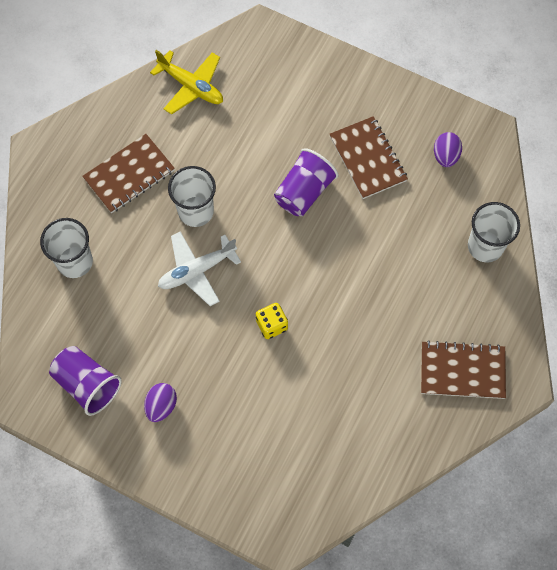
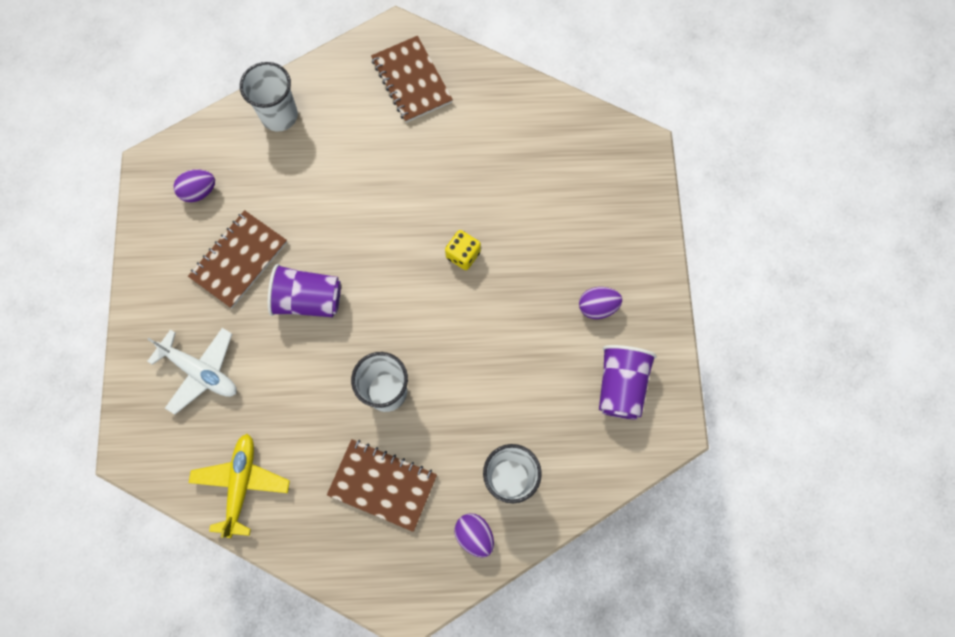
camera: 120 degrees left, 5 degrees up
(52, 216) = (474, 535): none -> purple egg
(197, 270) = (449, 353): white plane -> white plane (200, 371)

